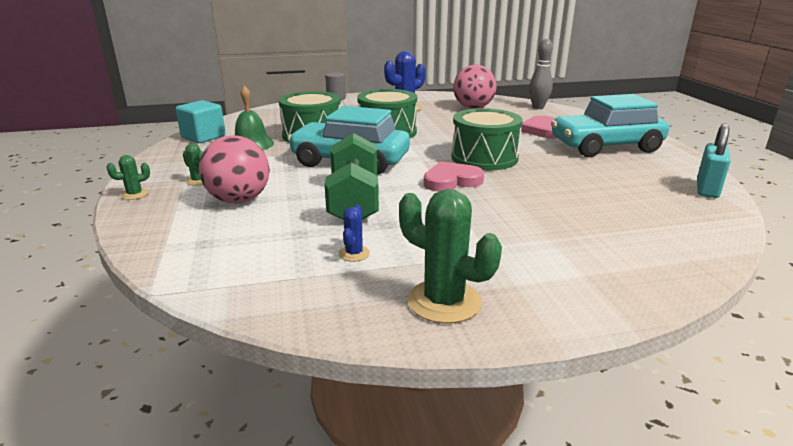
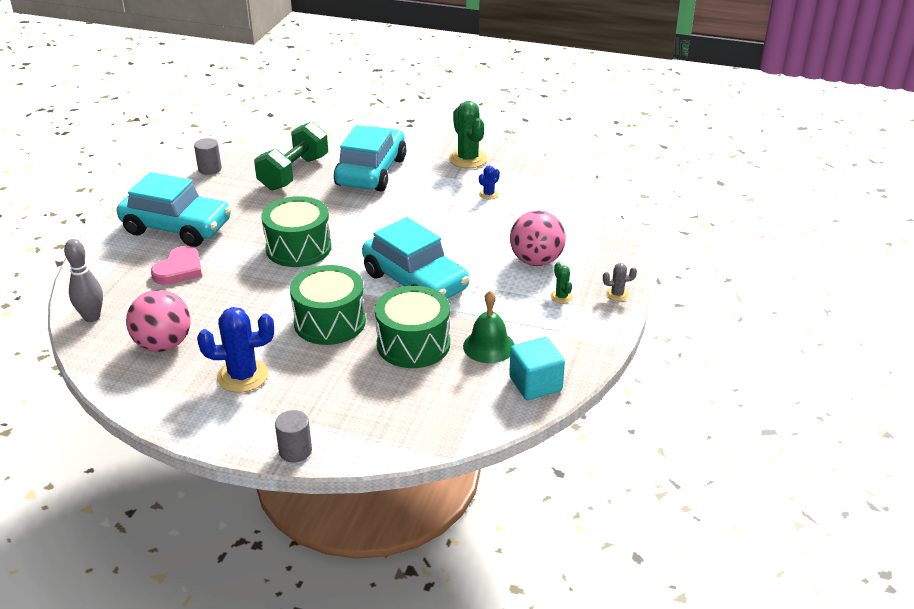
camera: 150 degrees left, 10 degrees up
(134, 194) = (617, 294): green cactus -> grey cactus
(354, 201) = (453, 233): green dumbbell -> green dumbbell (293, 173)
(451, 181) = (362, 230): pink heart -> none
(546, 237) = (371, 172): none -> turquoise car
(707, 189) = (210, 169): turquoise padlock -> grey cylinder

